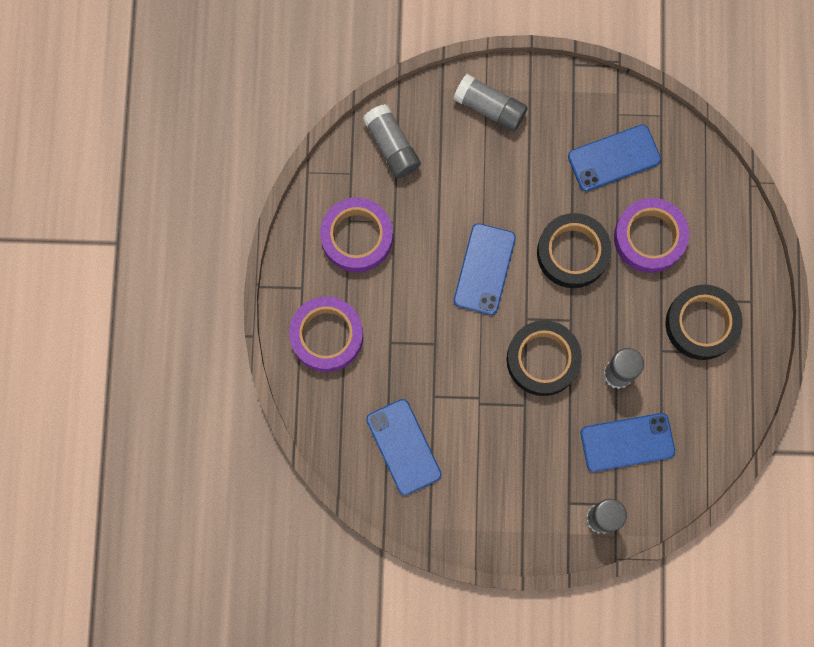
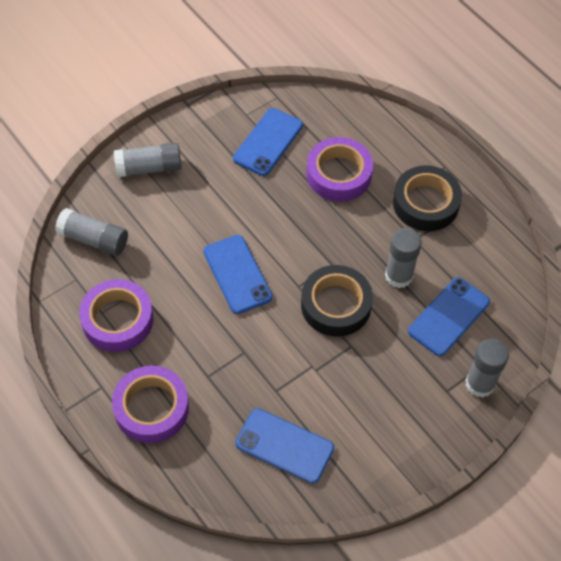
camera: 40 degrees left, 20 degrees down
(572, 253) = (293, 220): black tape -> none

